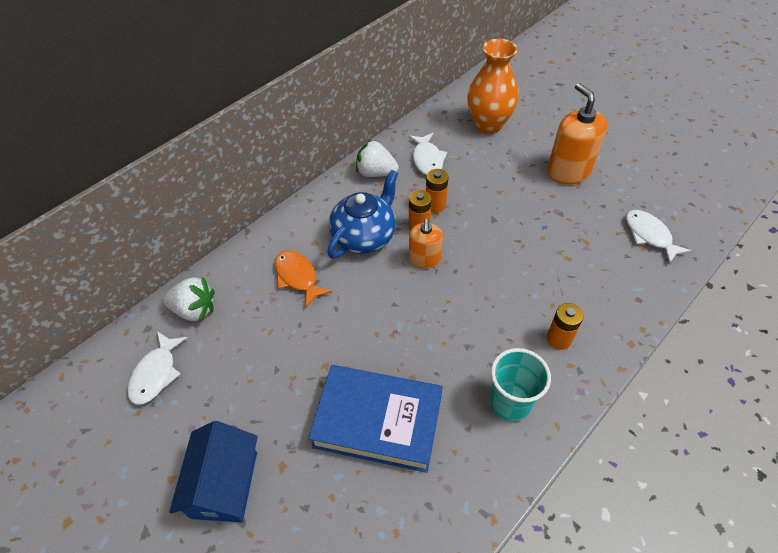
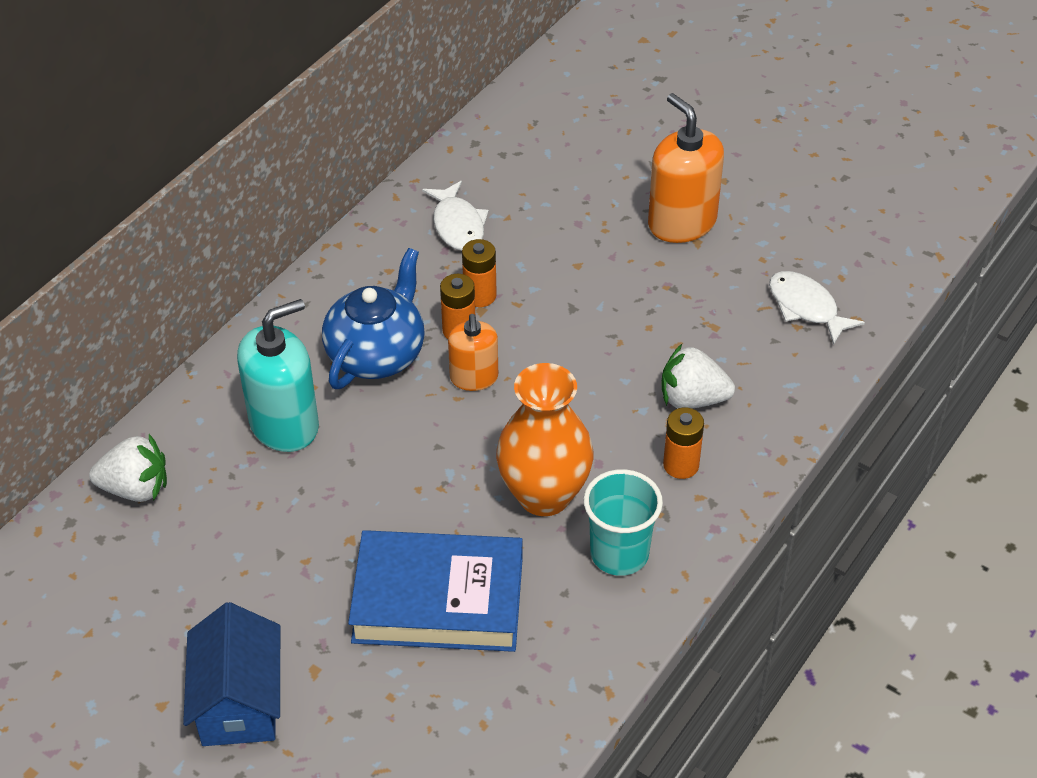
camera: 10 degrees left, 5 degrees down
(156, 373) = (102, 580): white fish -> none
(298, 277) = (284, 424): orange fish -> turquoise soap dispenser
(376, 173) = (378, 255): white strawberry -> white strawberry (692, 399)
(488, 125) = (549, 159): orange vase -> orange vase (544, 495)

